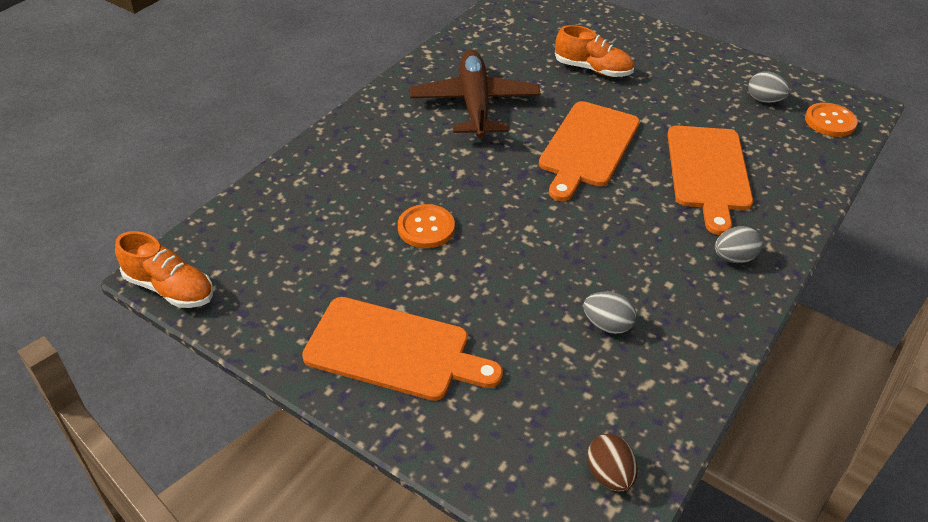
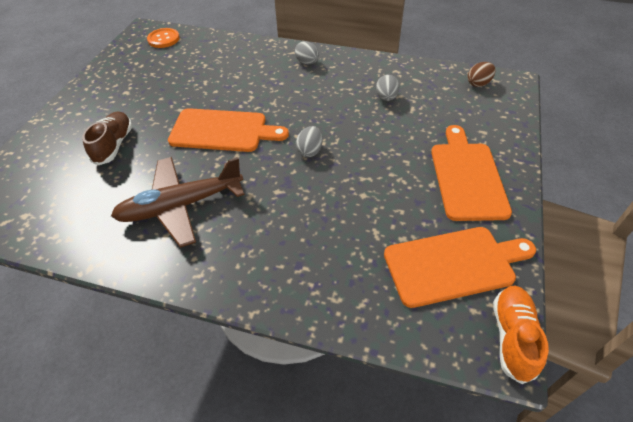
camera: 105 degrees left, 5 degrees up
(426, 228) = (350, 193): orange button -> none
(592, 69) = (114, 145): orange shoe -> brown shoe
(708, 172) = (232, 77): orange cutting board -> orange cutting board (453, 265)
(764, 100) = (144, 63): grey egg -> grey egg (309, 151)

